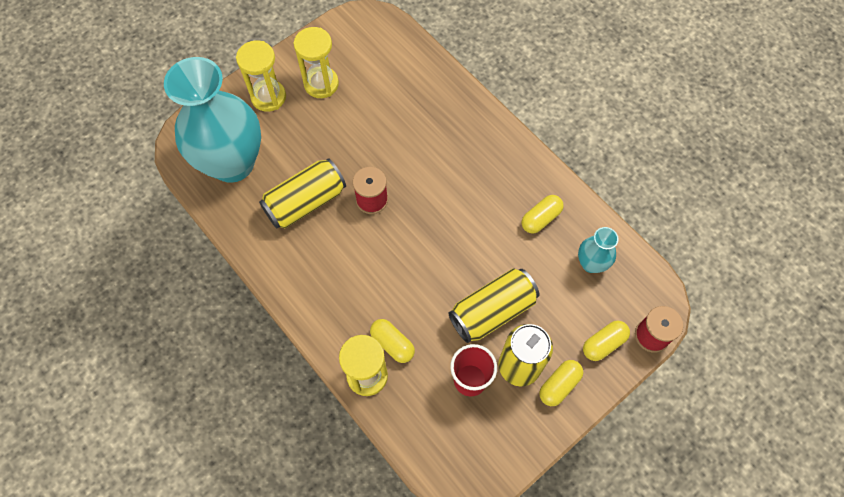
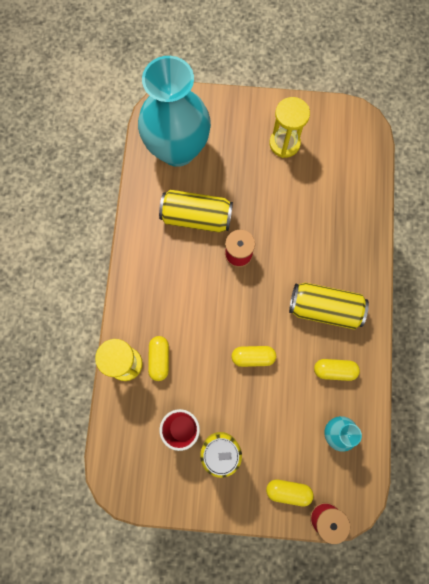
camera: 45 degrees right, 10 degrees up
(268, 97) = (242, 123): yellow hourglass -> none
(492, 311) = (240, 399): yellow can -> yellow can (324, 309)
(559, 385) = (232, 487): yellow capsule -> yellow capsule (253, 357)

